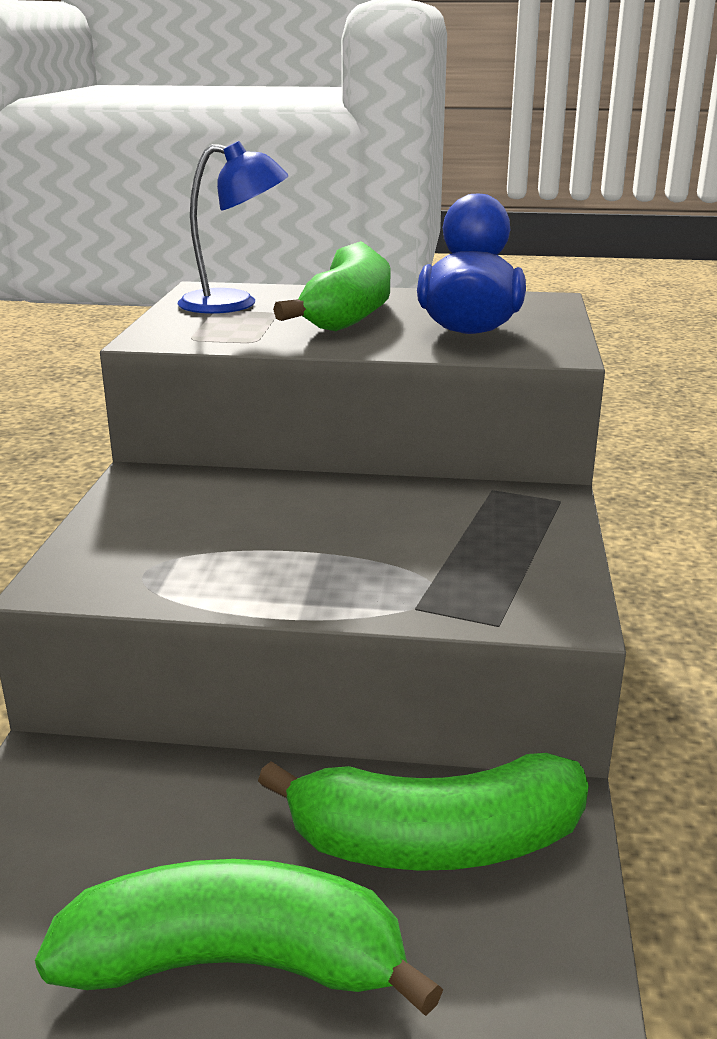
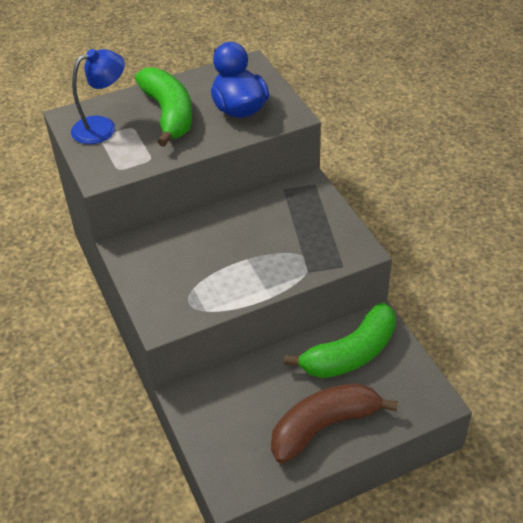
camera: 30 degrees left, 20 degrees up
(236, 963) = (324, 426): green banana -> brown banana

